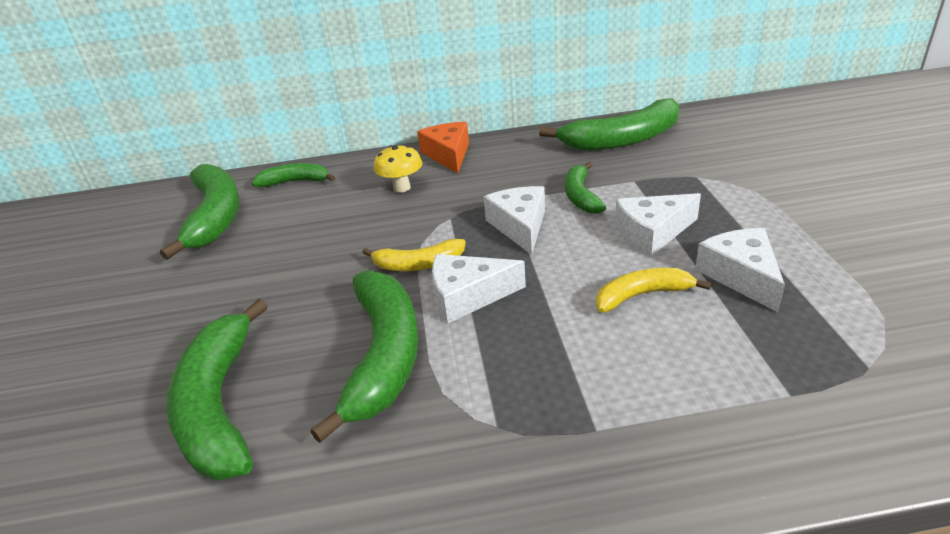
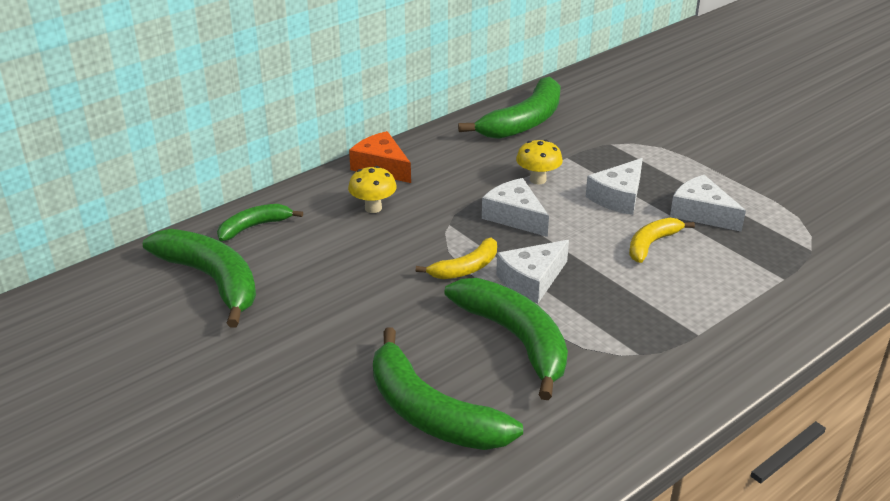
camera: 35 degrees left, 0 degrees up
(580, 196) = (538, 180): green banana -> yellow mushroom

